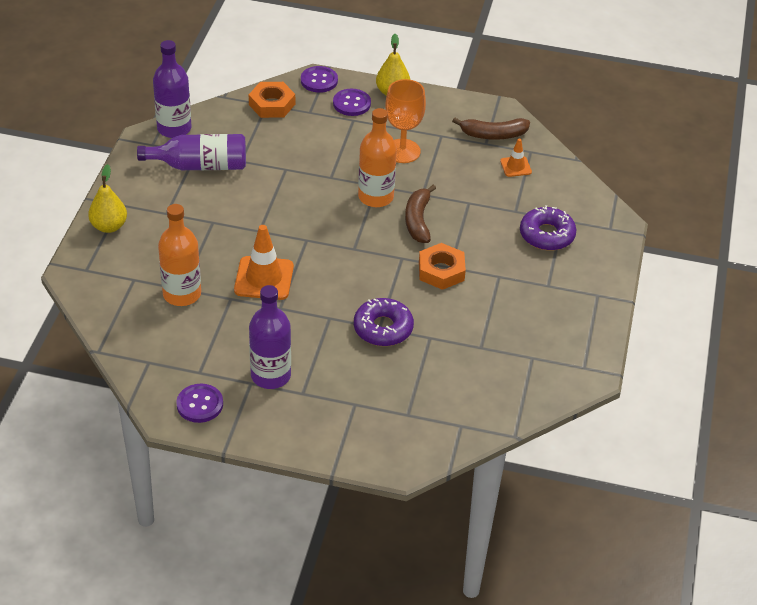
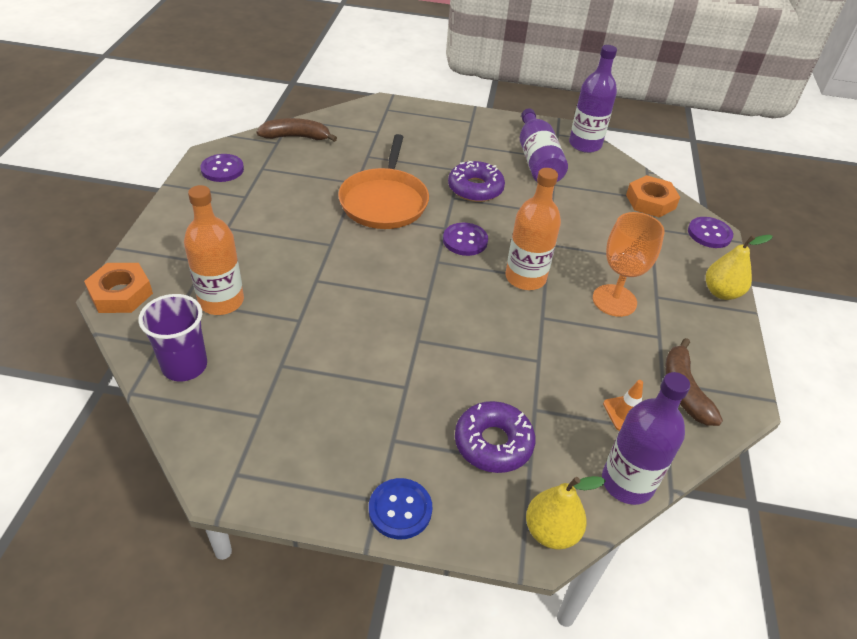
camera: 85 degrees right, 0 degrees up
(109, 226) = (442, 117): yellow pear -> yellow pear (551, 531)
(182, 294) = (360, 156): orange bottle -> orange bottle (221, 301)
(264, 278) = (384, 201): orange traffic cone -> orange pan
(270, 375) = (252, 208): purple bottle -> purple bottle (627, 482)
(351, 103) = (682, 259): purple button -> purple button (465, 240)
(383, 328) = (314, 283): purple donut -> purple donut (475, 188)
(418, 220) = (493, 312): brown banana -> brown banana (296, 137)
(441, 271) = (409, 331): orange nut -> orange nut (121, 293)
(485, 405) = (184, 366): none -> purple cup
(603, 284) = (400, 509): none -> blue button

